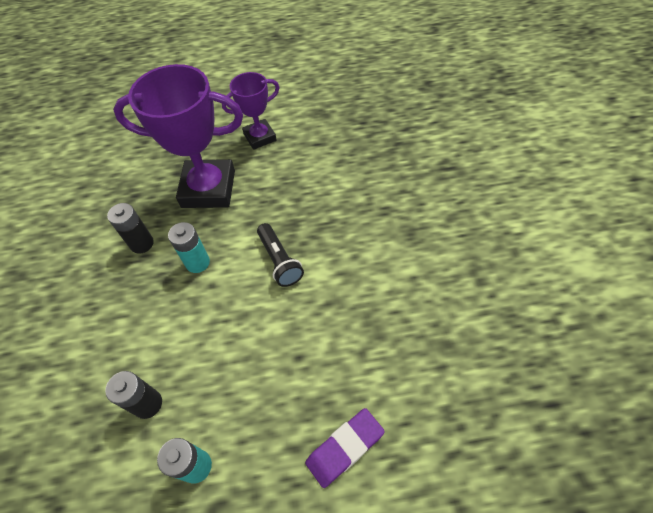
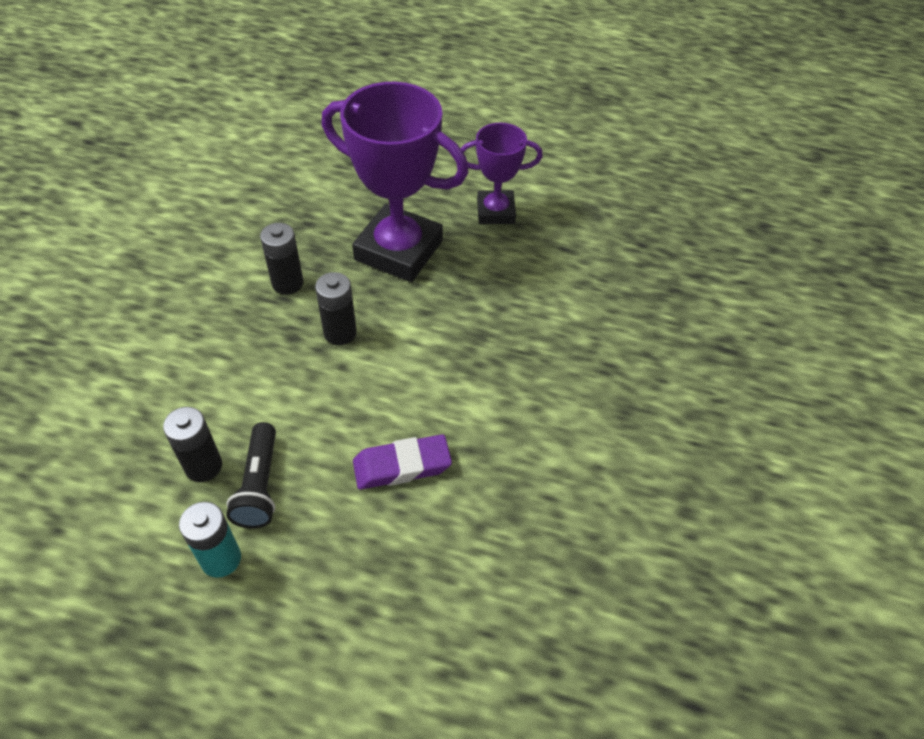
camera: 20 degrees right, 5 degrees down
(197, 262) = (340, 332): turquoise battery -> black battery
(280, 261) = (439, 373): black flashlight -> black flashlight (260, 485)
(345, 448) = (399, 624): purple eraser -> purple eraser (402, 466)

